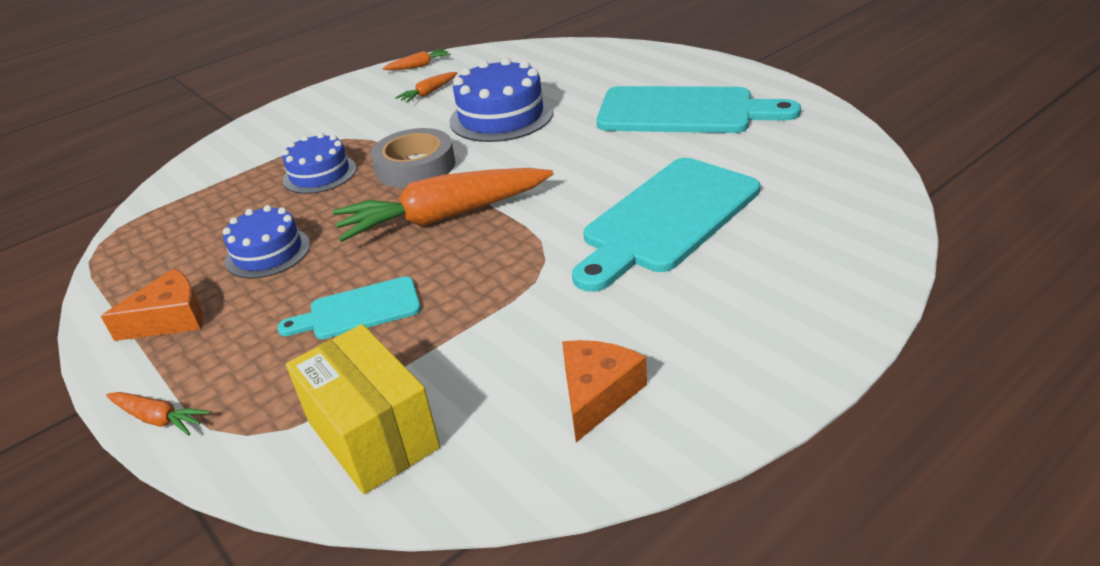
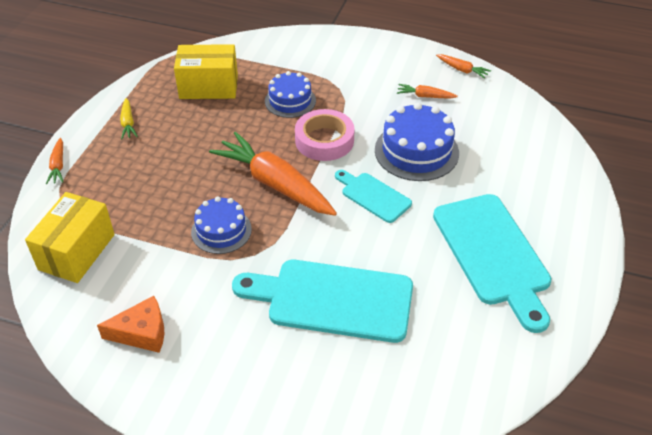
camera: 55 degrees right, 10 degrees up
(170, 319) = (128, 123): orange cheese -> yellow carrot
(205, 229) = (208, 87): none -> yellow box
(268, 252) = (200, 126): blue cake -> blue cake (221, 230)
(359, 310) = (167, 194): turquoise cutting board -> turquoise cutting board (373, 196)
(415, 166) = (324, 140): grey tape -> pink tape

